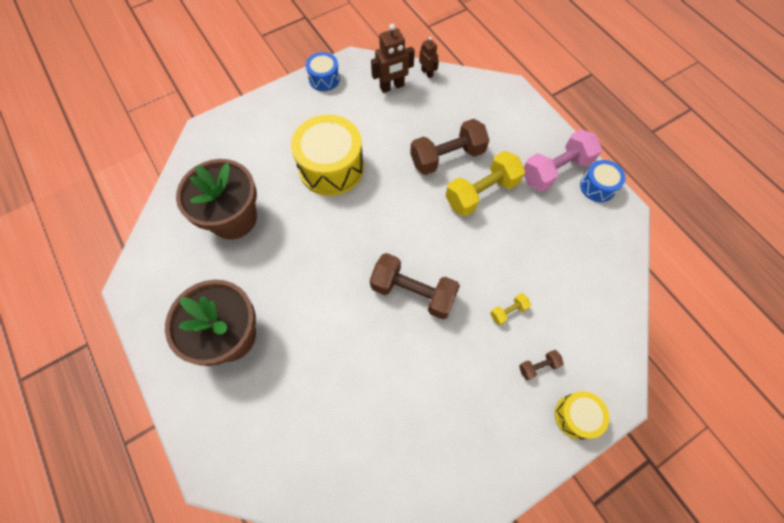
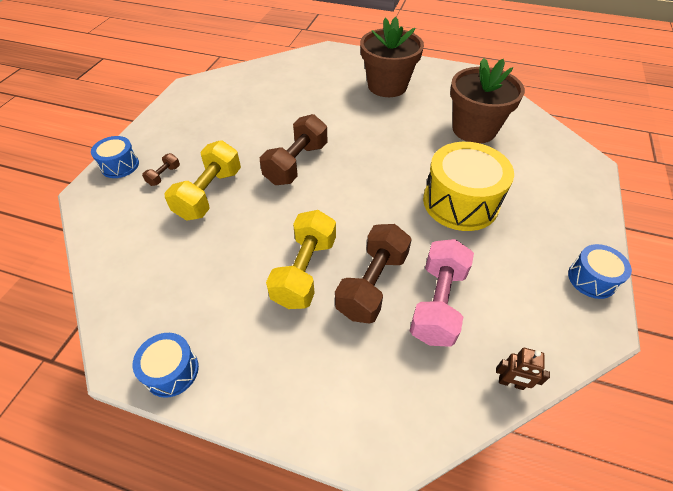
camera: 140 degrees right, 15 degrees down
(392, 87) = (520, 326): brown robot -> none
(413, 292) = (296, 164): brown dumbbell -> brown dumbbell turned 45 degrees counterclockwise
(508, 311) = (209, 194): yellow dumbbell -> yellow dumbbell, size x2.20
(555, 170) = (238, 356): pink dumbbell -> pink dumbbell (437, 303)
(576, 416) = (120, 165): yellow drum -> blue drum

